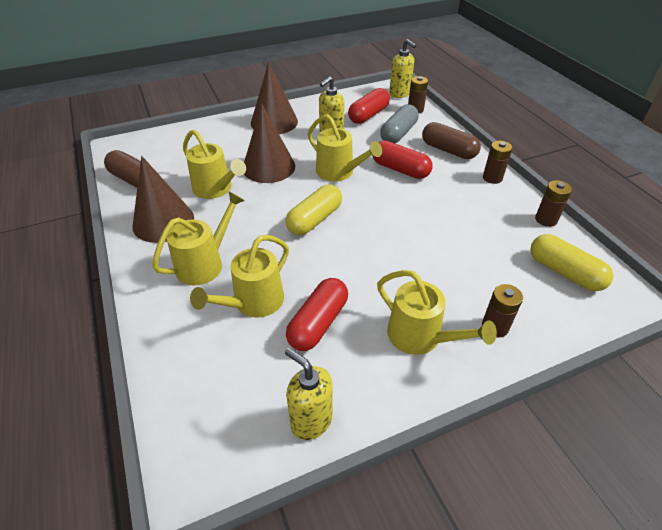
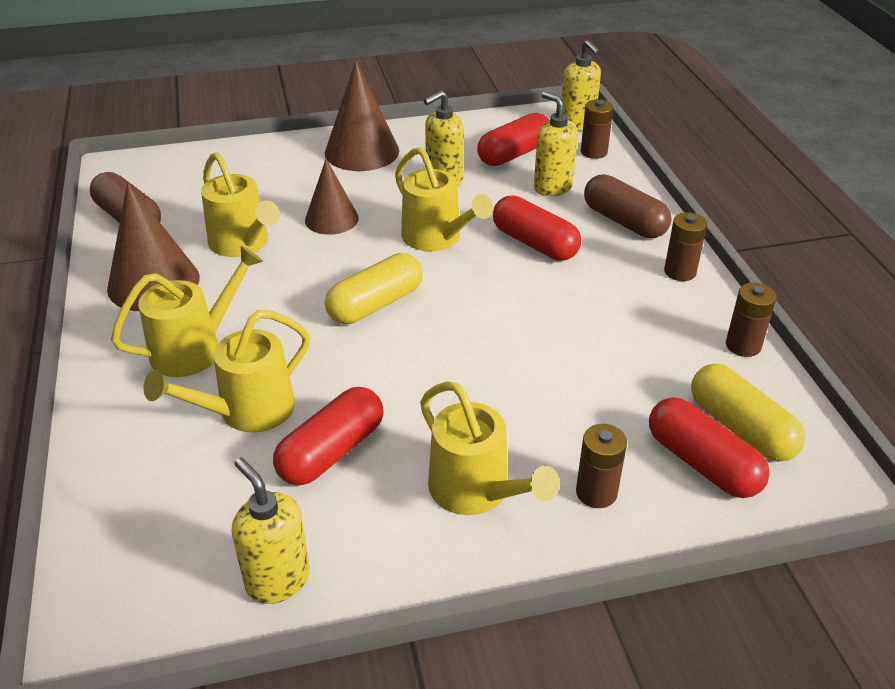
camera: 10 degrees right, 5 degrees down
(268, 167) = (331, 219): brown cone -> brown cone, size x0.65
(398, 133) = (552, 187): grey capsule -> yellow soap dispenser
(551, 298) = (702, 463): none -> red capsule

